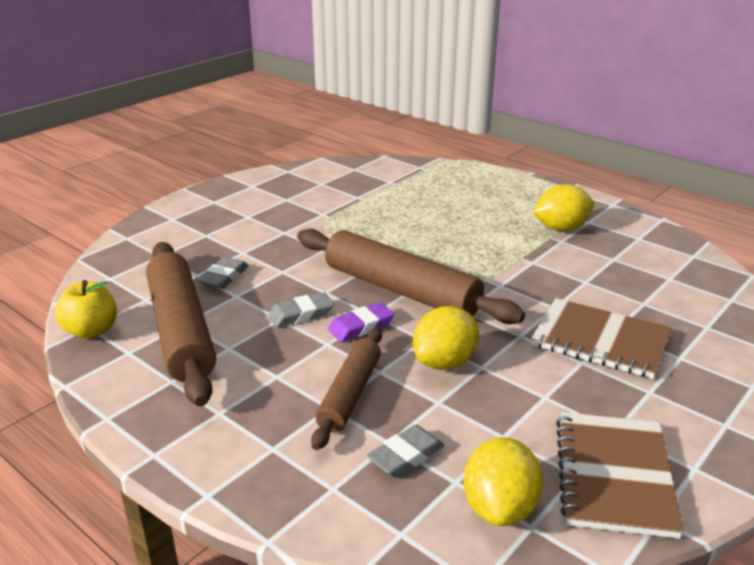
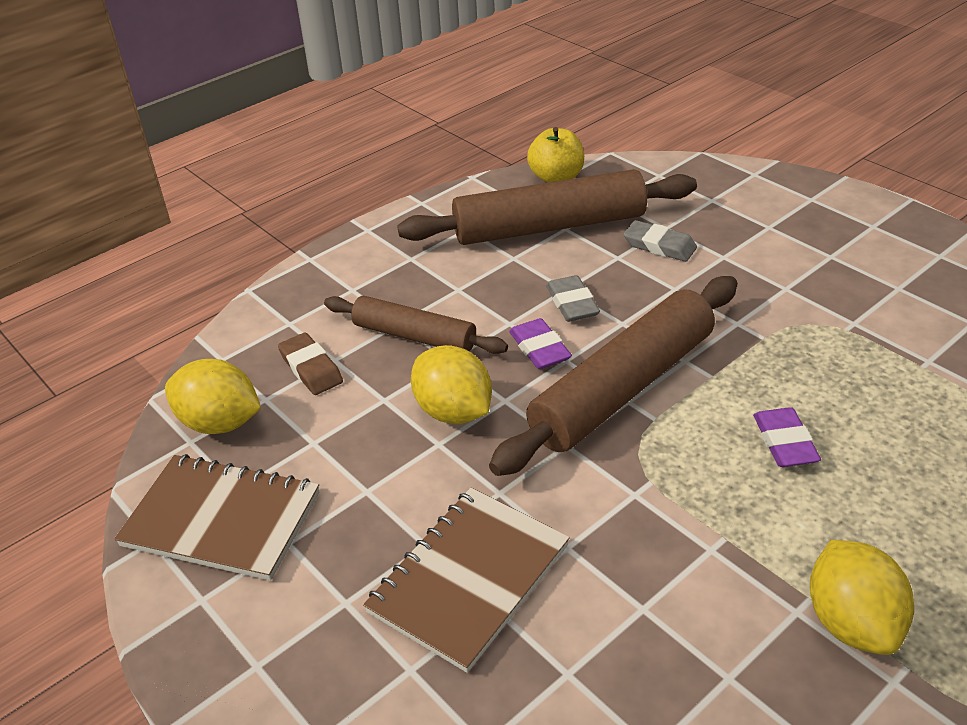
camera: 100 degrees right, 10 degrees up
(406, 456) = (311, 368): grey eraser -> brown eraser
(439, 238) = (784, 442): none -> purple eraser

